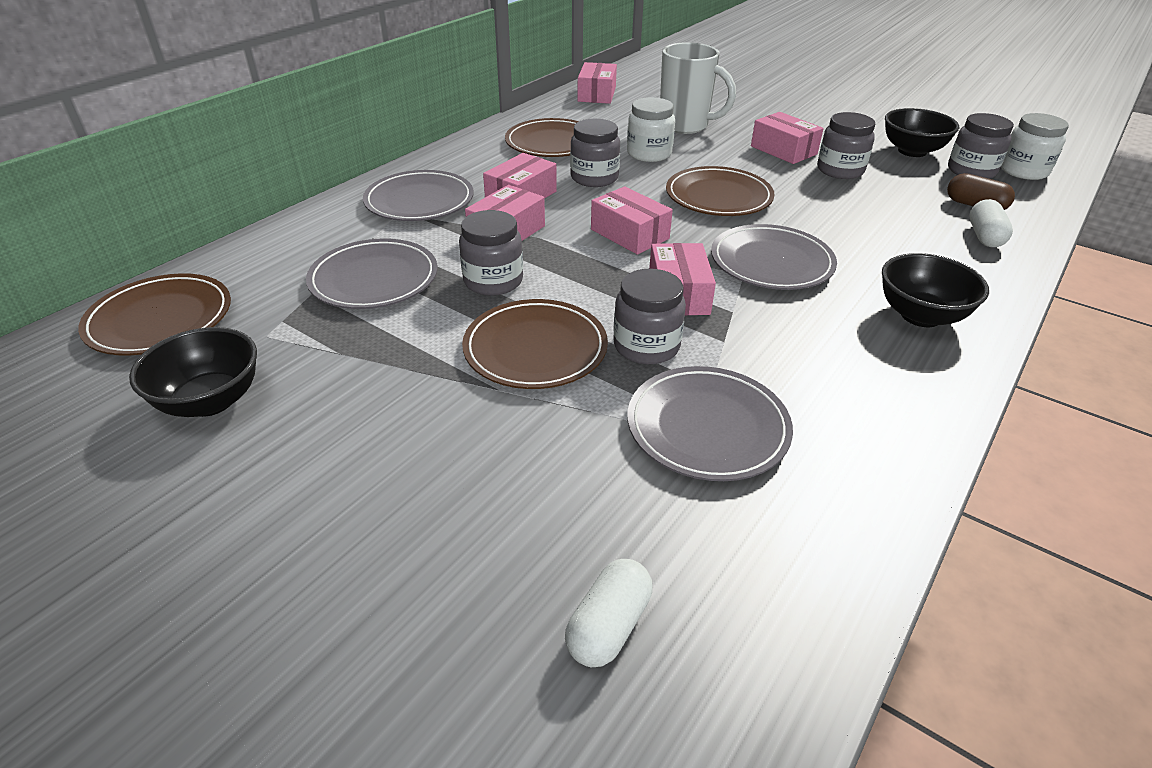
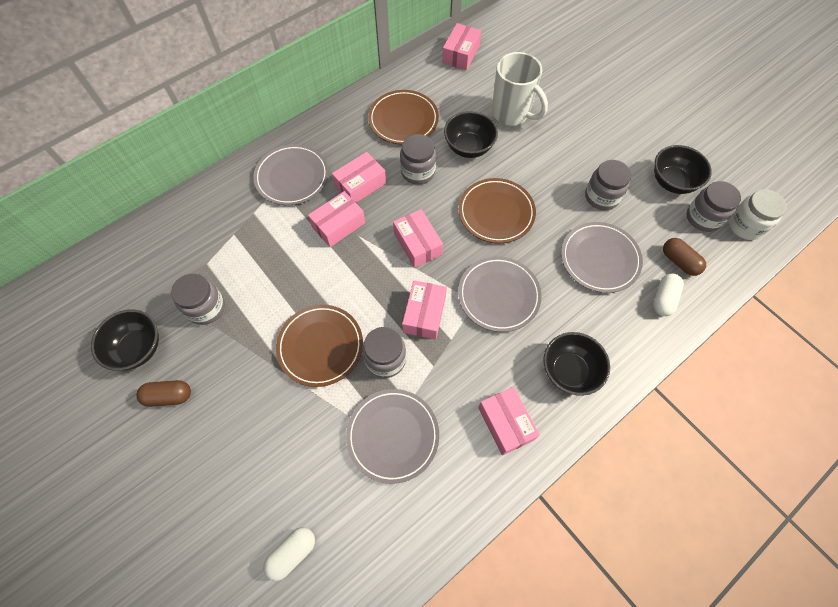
camera: 15 degrees right, 25 degrees up
(160, 319) = (119, 270): brown plate -> none
(284, 450) = (169, 396): none -> brown capsule
(374, 279) = (244, 258): grey plate -> grey plate (599, 259)
(493, 281) = (315, 276): grey jar -> grey jar (206, 308)
(649, 154) = (468, 147): white jar -> black bowl
(783, 150) = (571, 162): pink box -> pink box (505, 423)

